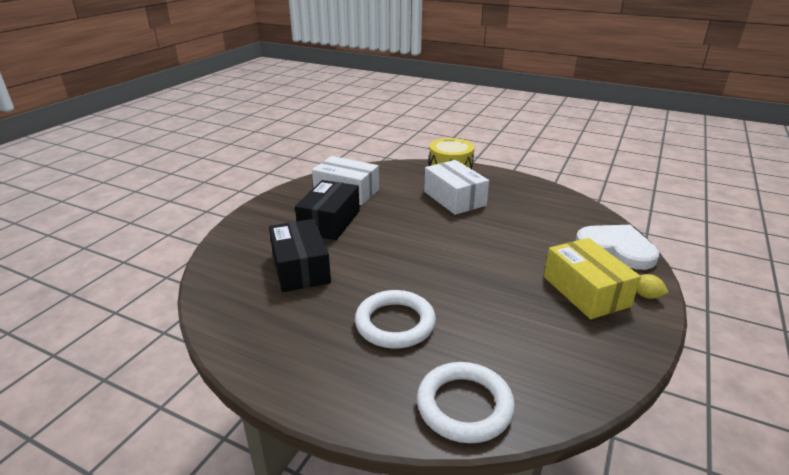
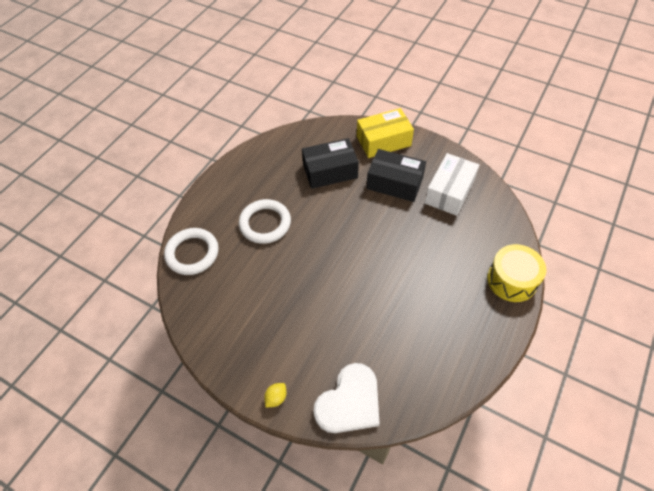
camera: 95 degrees right, 25 degrees up
(454, 198) = (443, 276): white box -> none
(586, 291) = (287, 351): yellow box -> yellow box (383, 141)

